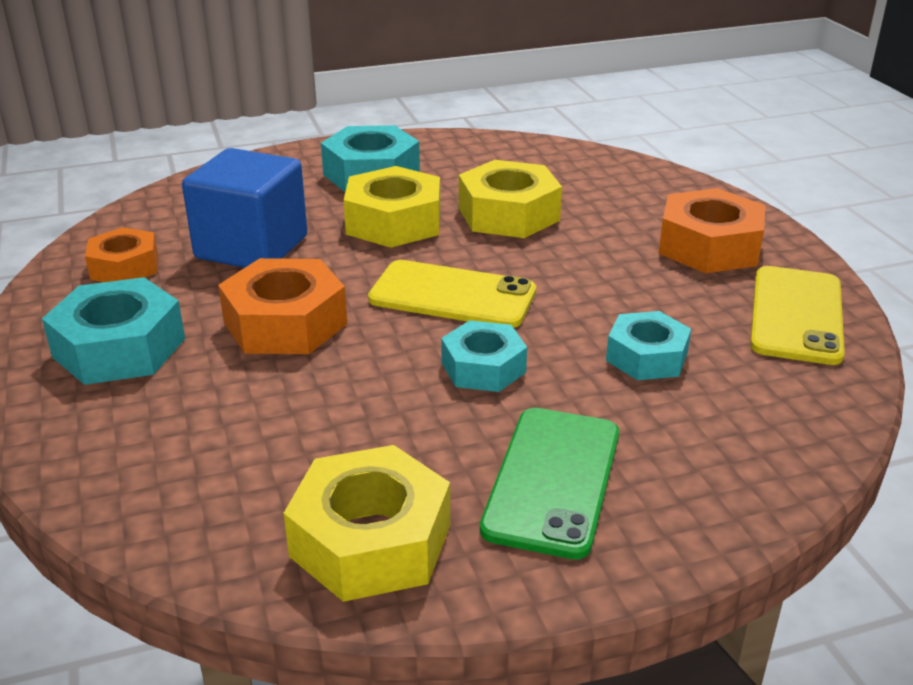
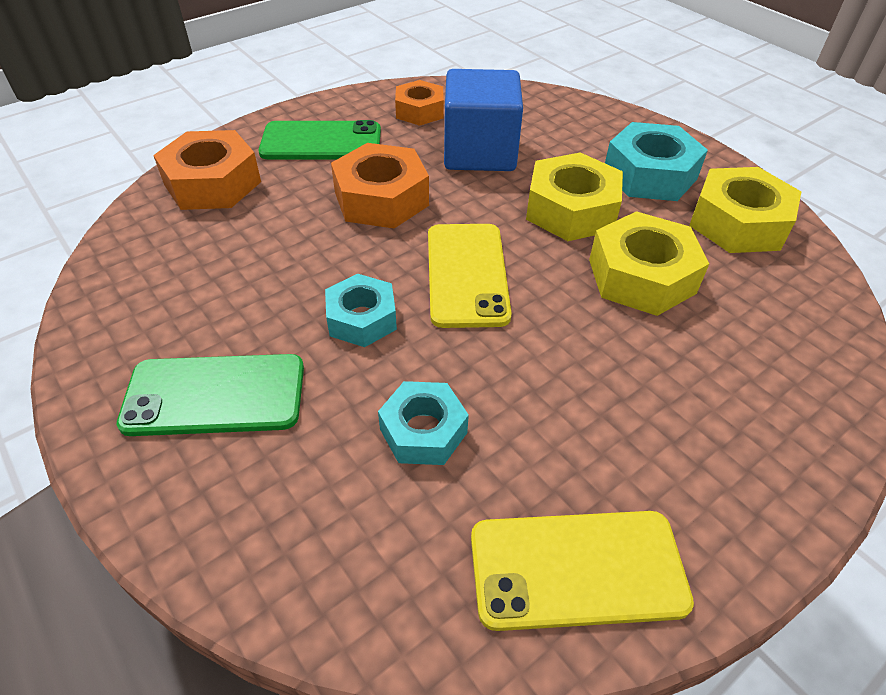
camera: 70 degrees right, 15 degrees up
(119, 348) = (321, 142): turquoise nut -> green phone
(370, 540) = (134, 310): yellow nut -> yellow nut (737, 223)
(709, 246) = (692, 457): orange nut -> orange nut (212, 183)

